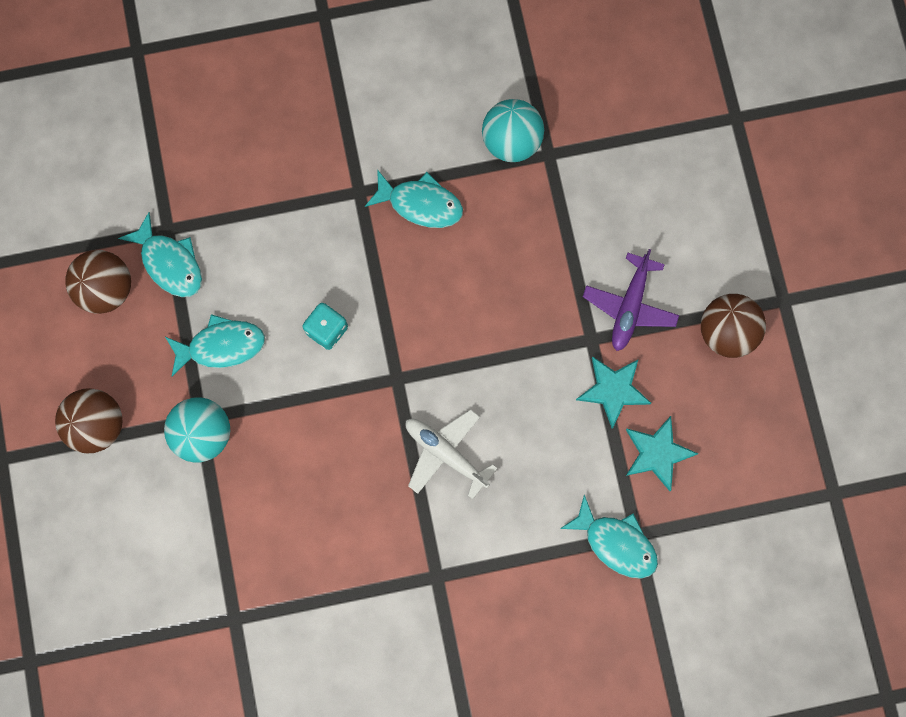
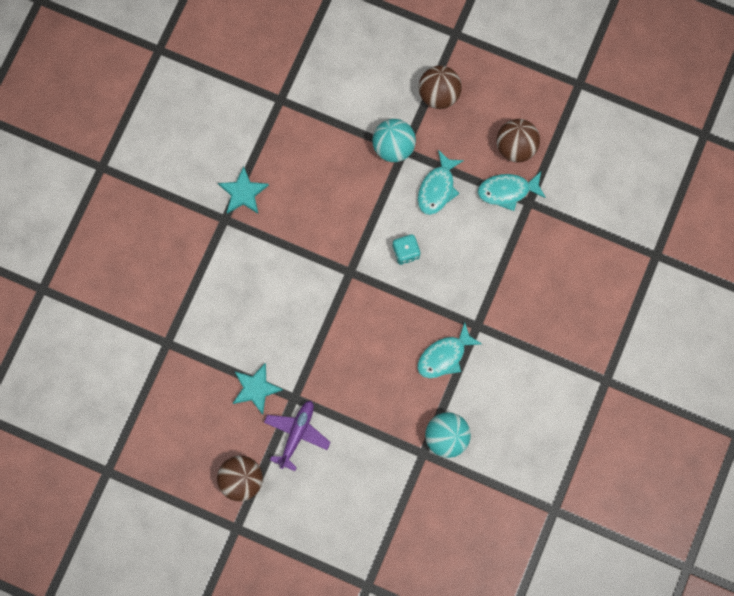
camera: 125 degrees right, 0 degrees up
(445, 453) = (288, 270): white plane -> none
(616, 543) = (171, 328): turquoise fish -> none
(629, 307) = (297, 434): purple plane -> purple plane turned 60 degrees clockwise
(657, 453) = (202, 387): turquoise star -> turquoise star (243, 193)

